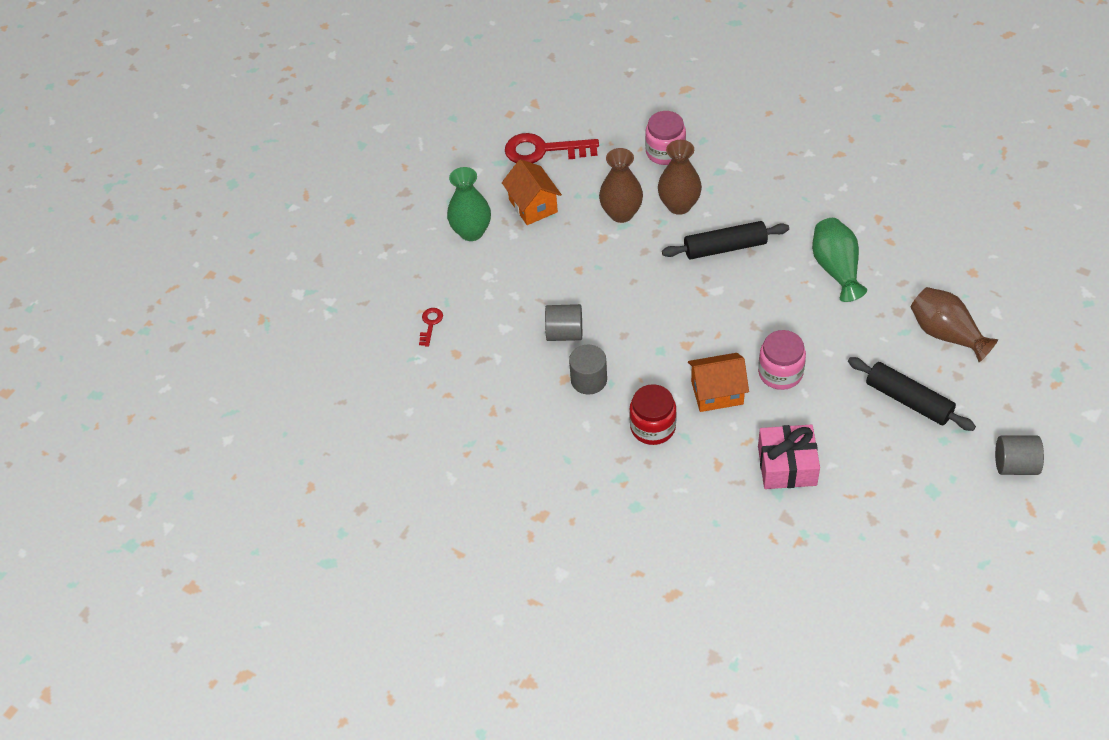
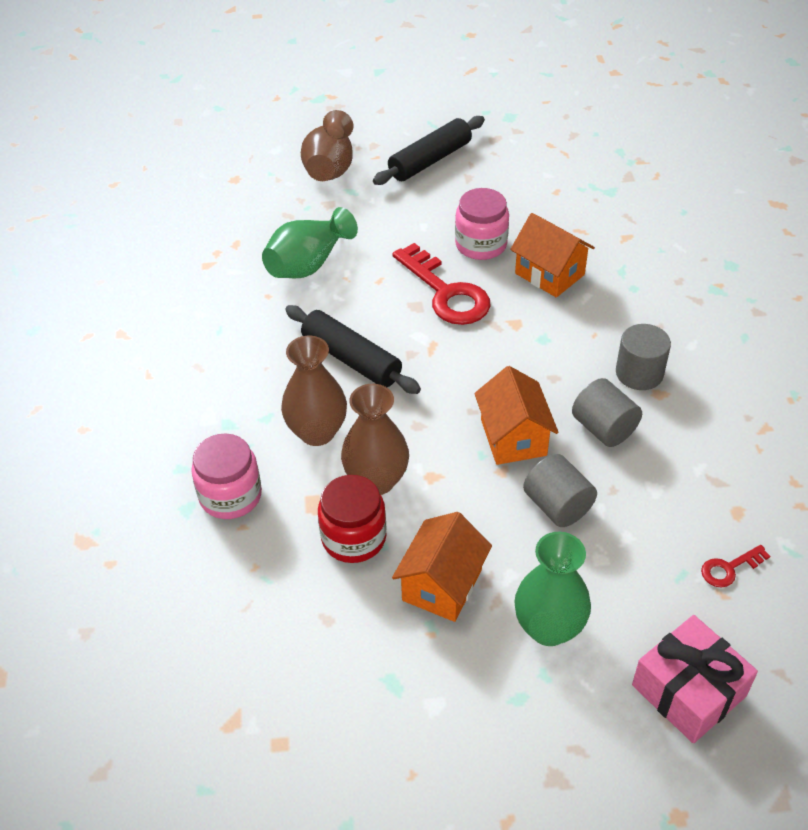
camera: 130 degrees left, 5 degrees down
(543, 150) = (327, 642): red key -> red key (446, 292)
(596, 288) = (513, 437): none -> orange house
(653, 427) = (638, 297): red jar -> red jar (354, 538)
(787, 465) = (578, 197): pink gift -> pink gift (688, 690)
(908, 400) = (430, 160): black rolling pin -> black rolling pin turned 45 degrees clockwise
(1015, 465) = (438, 88): grey cylinder -> grey cylinder (557, 506)

